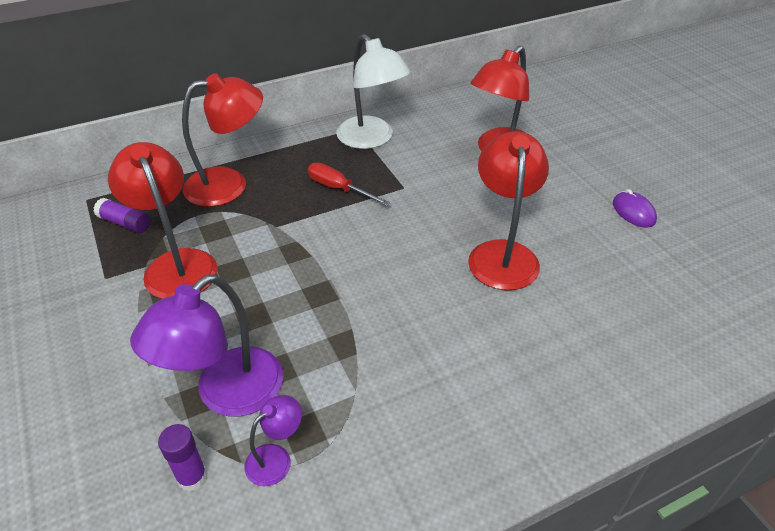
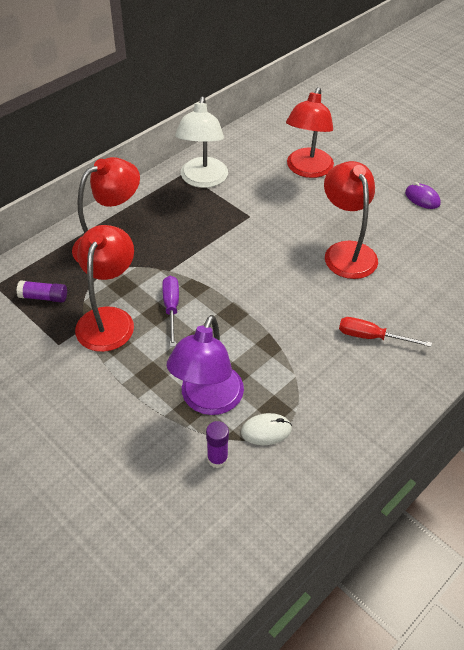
camera: 20 degrees left, 5 degrees up
(176, 264) = (109, 319): red lamp -> red lamp turned 60 degrees clockwise
(253, 269) = (171, 308): none -> purple screwdriver
(276, 458) = (266, 431): purple lamp -> white mouse
(339, 189) = (200, 228): red screwdriver -> red screwdriver (371, 337)
(371, 139) = (202, 180): white lamp -> white lamp turned 60 degrees clockwise

